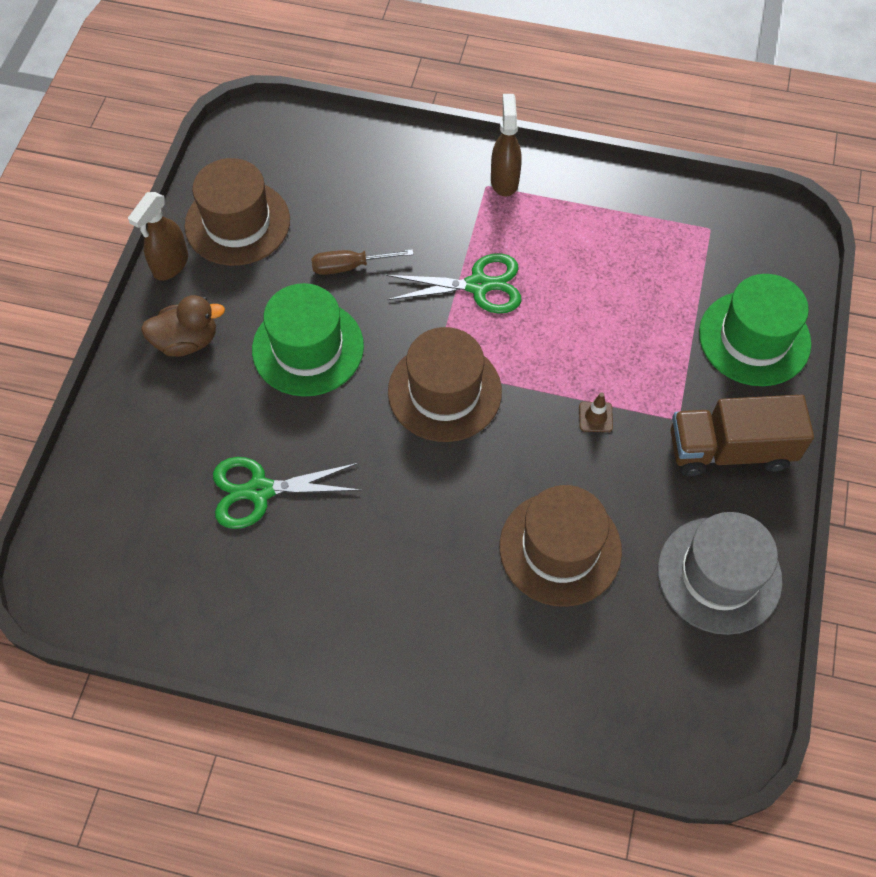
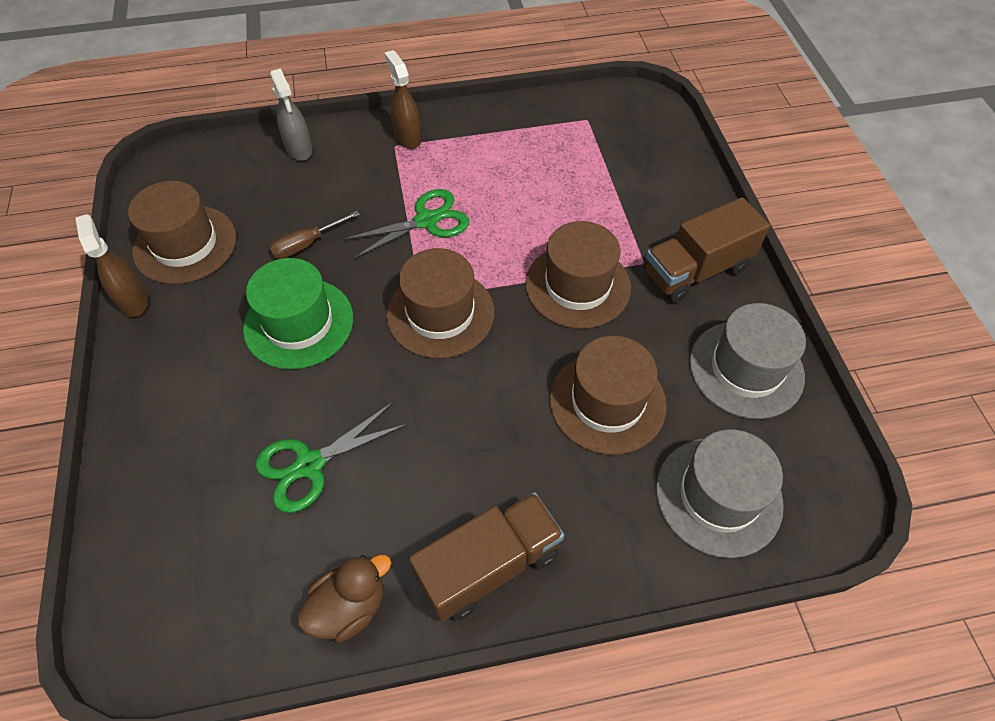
camera: 25 degrees left, 5 degrees down
(170, 265) = (134, 300): brown spray bottle -> brown spray bottle turned 150 degrees clockwise
(187, 341) = (178, 360): brown duck -> brown duck (349, 607)
(372, 650) = (489, 566): none -> brown truck
(388, 155) = (299, 149): none -> grey spray bottle
(595, 417) = (577, 285): brown traffic cone -> brown hat
(616, 684) = (718, 496): none -> grey hat
(754, 338) = (665, 183): green hat -> none

